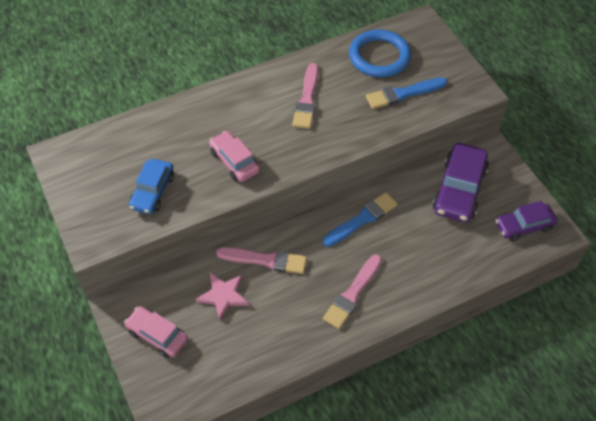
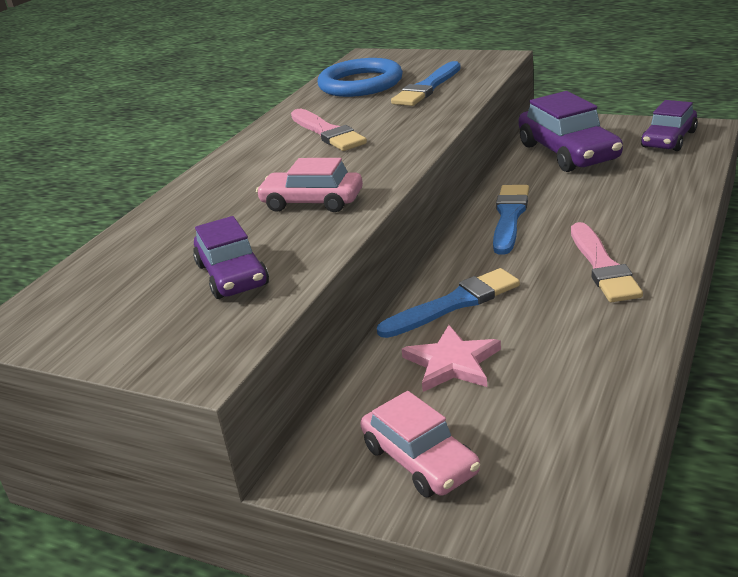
camera: 35 degrees left, 25 degrees down
(153, 191) = (232, 275): blue car -> purple car
(157, 335) = (420, 460): pink car -> pink car turned 120 degrees counterclockwise
(265, 260) = (454, 303): pink brush -> blue brush

